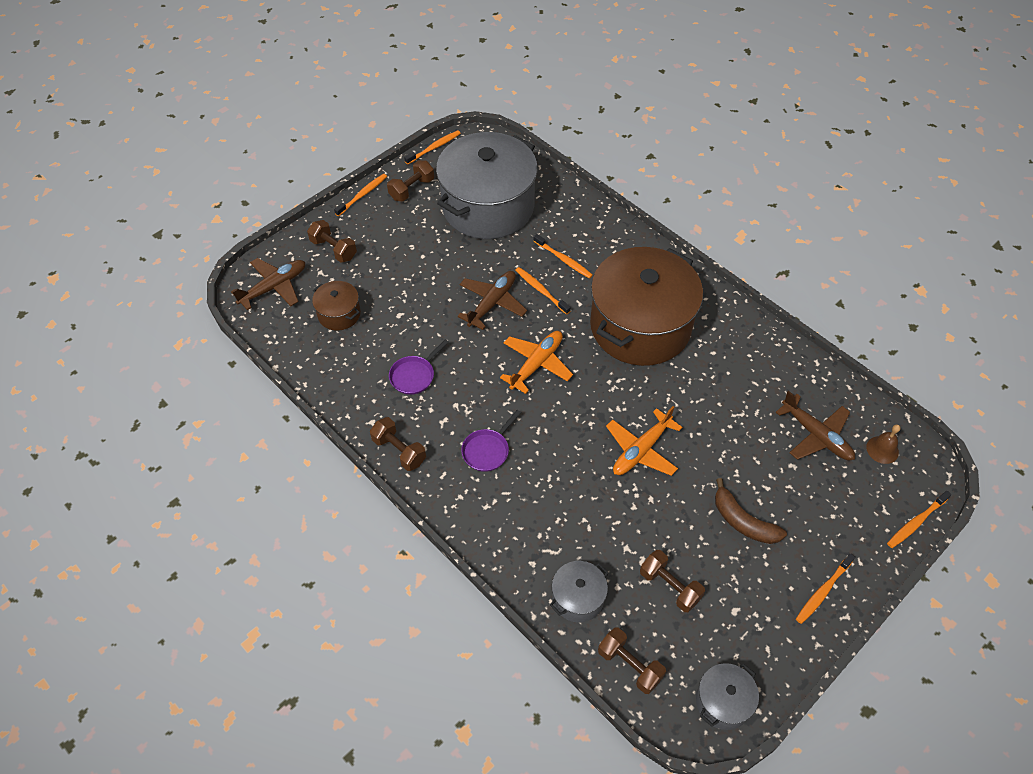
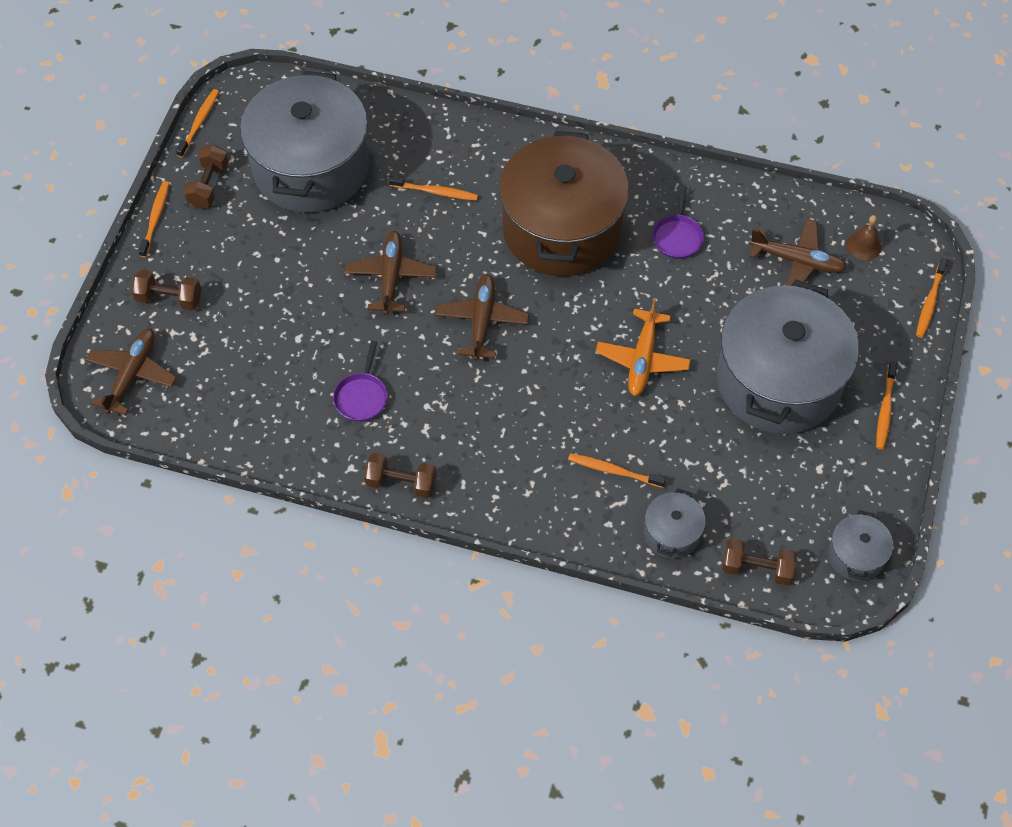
camera: 30 degrees left, 5 degrees up
(339, 314) = (230, 369): brown pot -> none
(487, 450) = (491, 436): purple pan -> purple pan (677, 236)
(536, 364) = (482, 321): orange plane -> brown plane
(540, 290) = (433, 238): orange toothbrush -> orange toothbrush (613, 470)
(669, 586) = (748, 477): brown dumbbell -> none
(743, 521) = (778, 381): brown banana -> grey pot

